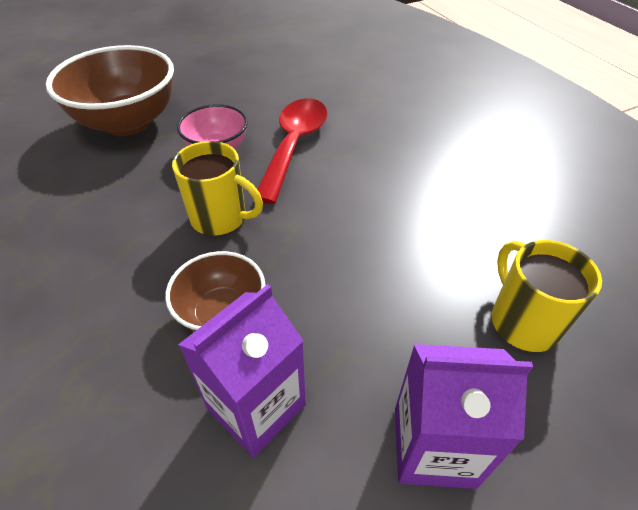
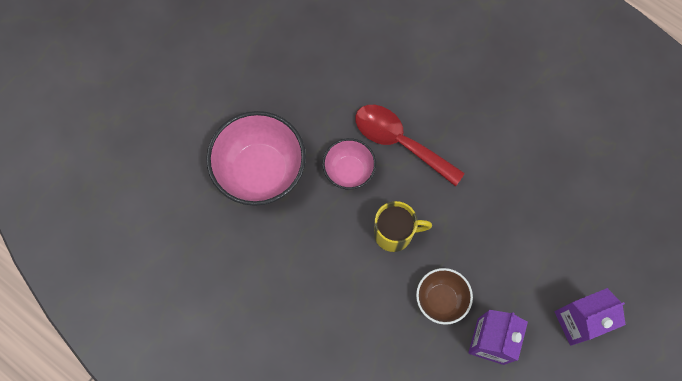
camera: 25 degrees left, 25 degrees up
(128, 122) = (260, 171): brown bowl -> pink bowl
(294, 146) = (400, 142): red spoon -> red spoon turned 45 degrees counterclockwise
(523, 322) = (597, 231): yellow mug -> none

